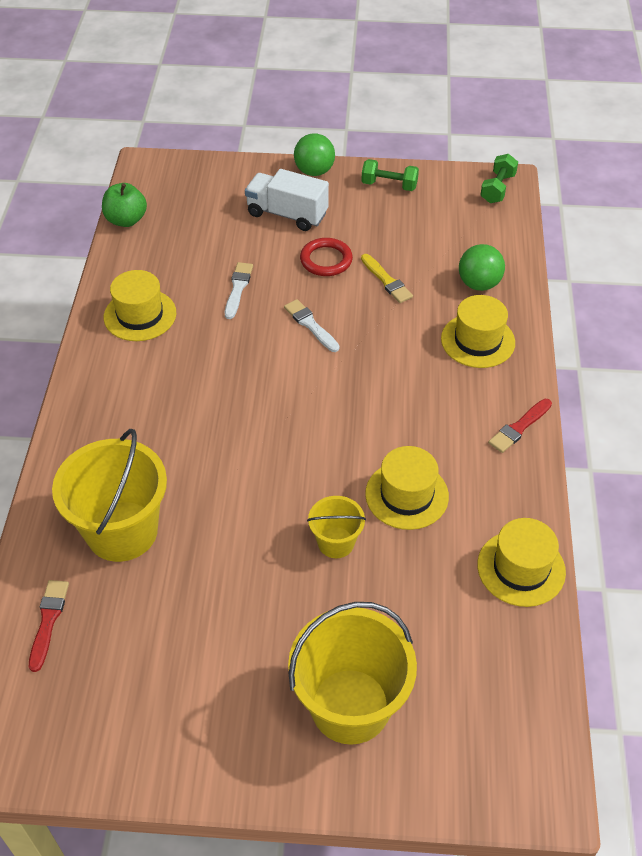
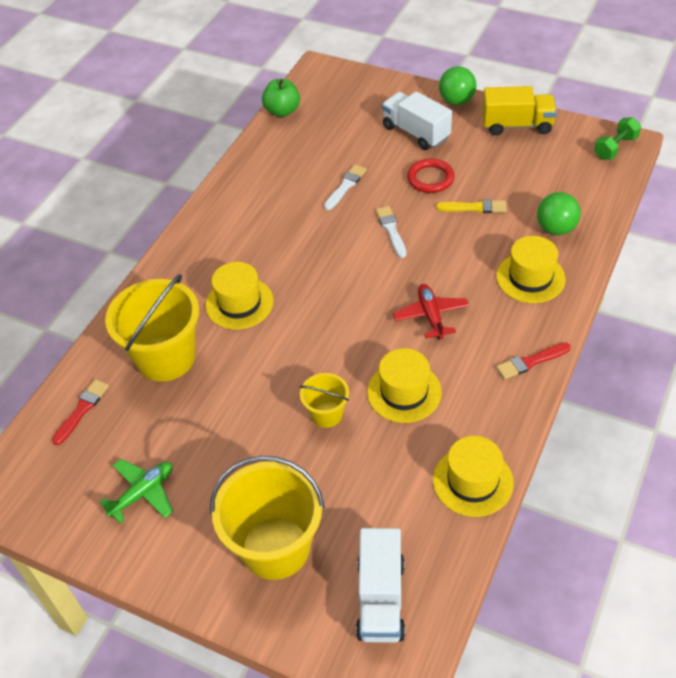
camera: 25 degrees right, 0 degrees up
(140, 315) = (257, 190): yellow hat -> yellow hat (239, 303)
(169, 695) = (143, 493): none -> green plane
(387, 281) = (474, 207): yellow brush -> yellow brush turned 75 degrees counterclockwise
(389, 185) = (517, 125): green dumbbell -> yellow truck
(396, 406) = (431, 316): none -> red plane
(487, 722) = (380, 598): none -> white truck

